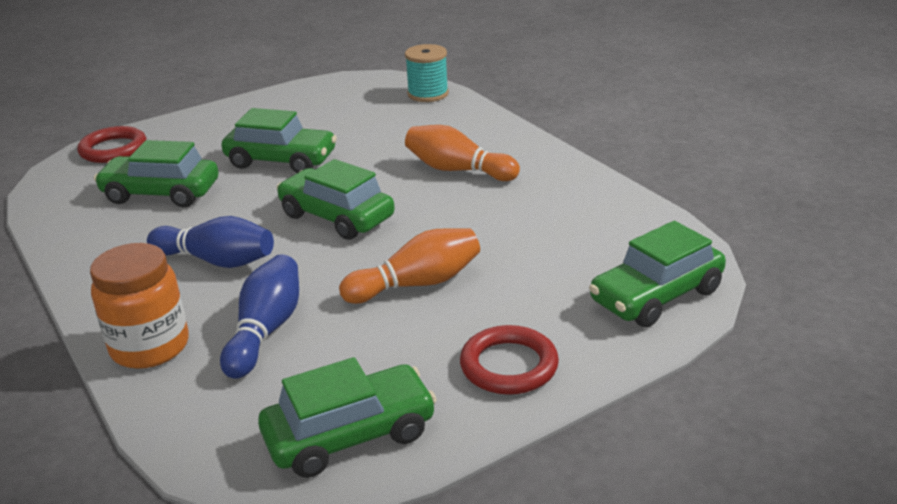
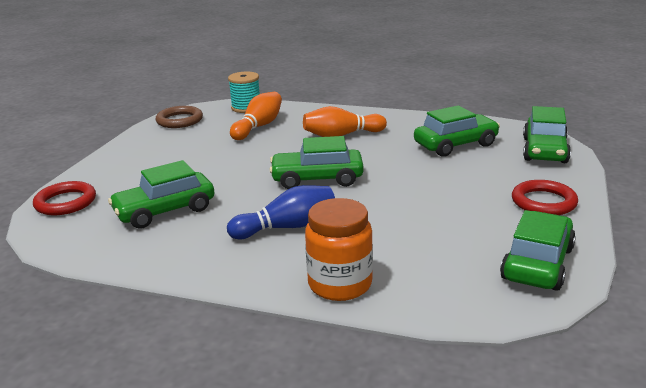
camera: 40 degrees left, 5 degrees down
(266, 331) = (393, 244): blue bowling pin -> none
(281, 160) = (218, 166): green car -> green car (455, 145)
(341, 88) = (179, 120): none -> brown ring
(417, 284) = (429, 190): orange bowling pin -> orange bowling pin (258, 126)

